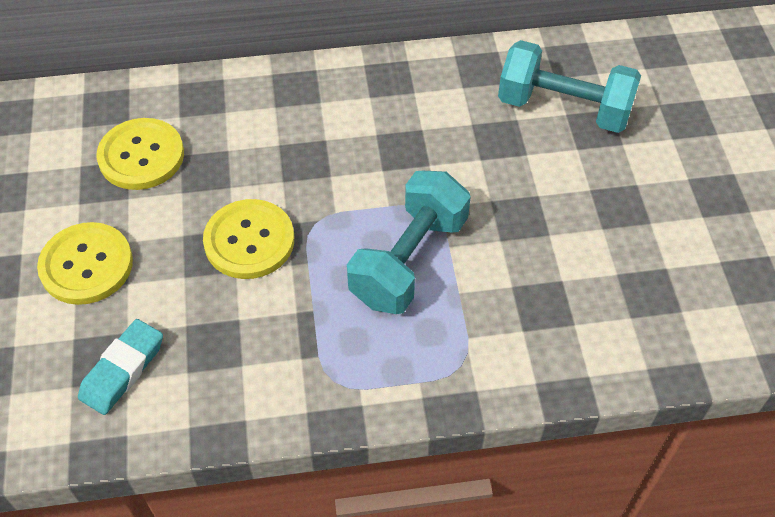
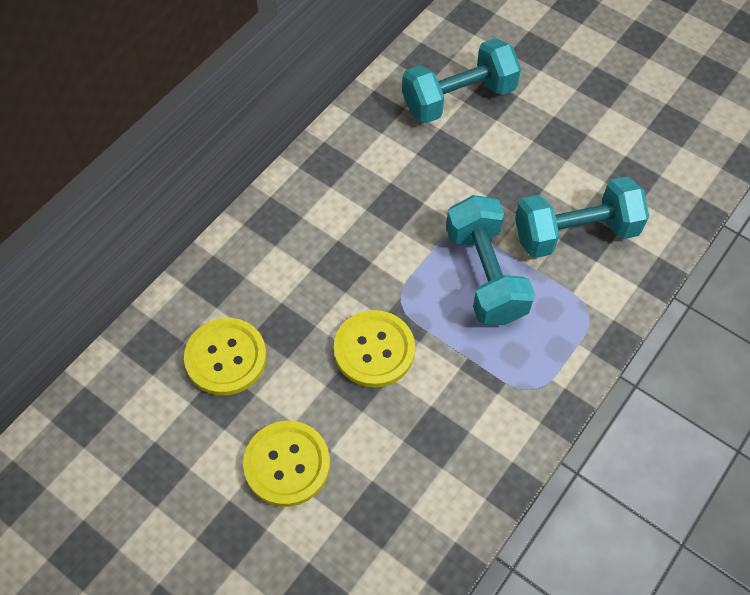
camera: 45 degrees left, 5 degrees up
(123, 370) = (401, 506): turquoise eraser -> none
(532, 292) = (575, 233): none -> turquoise dumbbell

